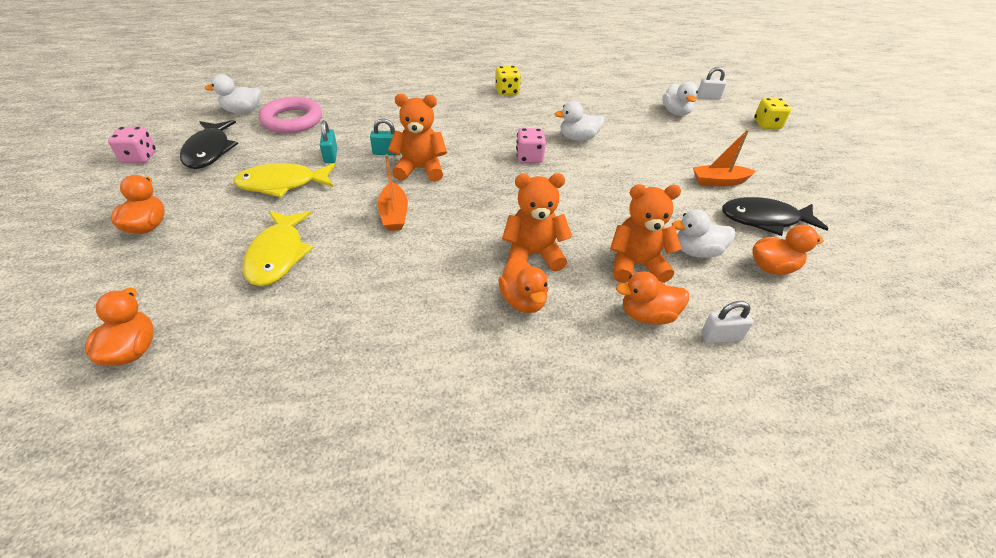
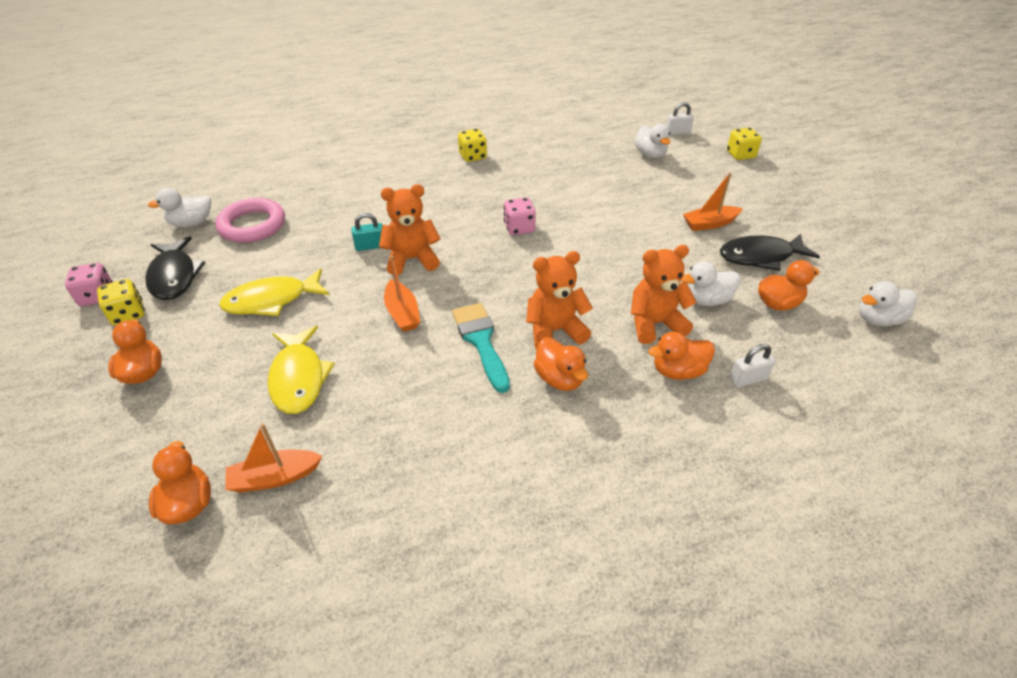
camera: 10 degrees left, 0 degrees up
(157, 175) = (128, 314): none -> yellow dice
(219, 341) = (275, 477): none -> orange boat
(330, 156) = (311, 260): turquoise padlock -> none
(458, 252) = (481, 341): none -> turquoise brush
(578, 138) = (561, 199): white duck -> white duck (878, 319)

